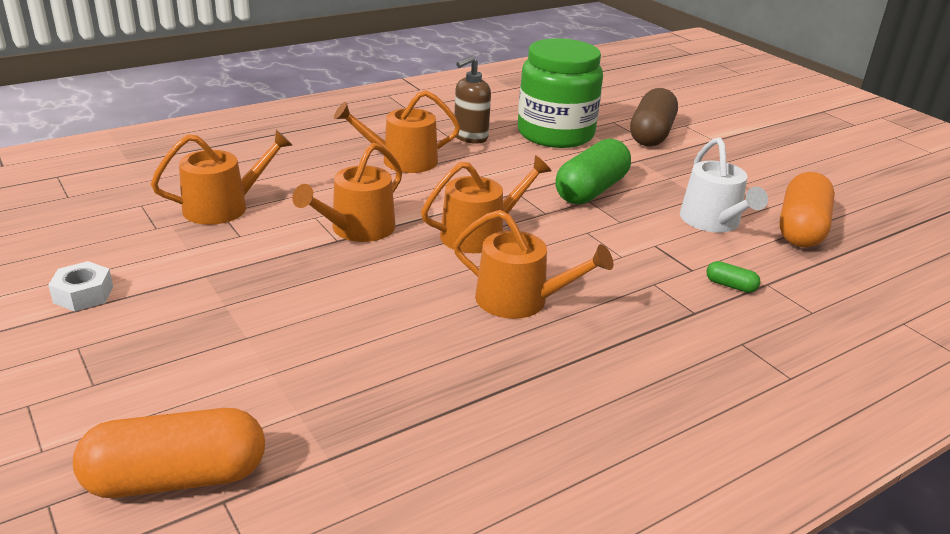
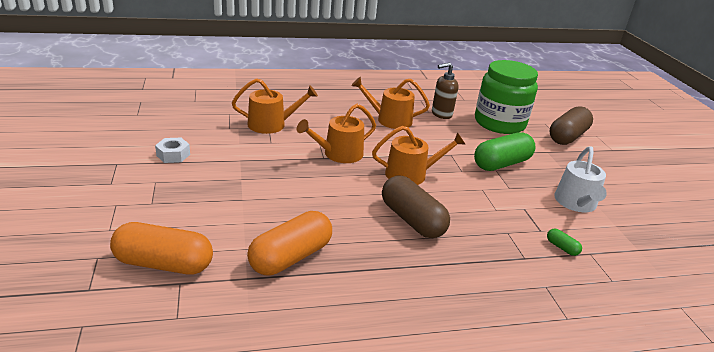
camera: 20 degrees right, 0 degrees up
(520, 300) = (412, 220): orange watering can -> brown capsule
(801, 229) = (641, 223): orange capsule -> orange capsule (290, 257)

